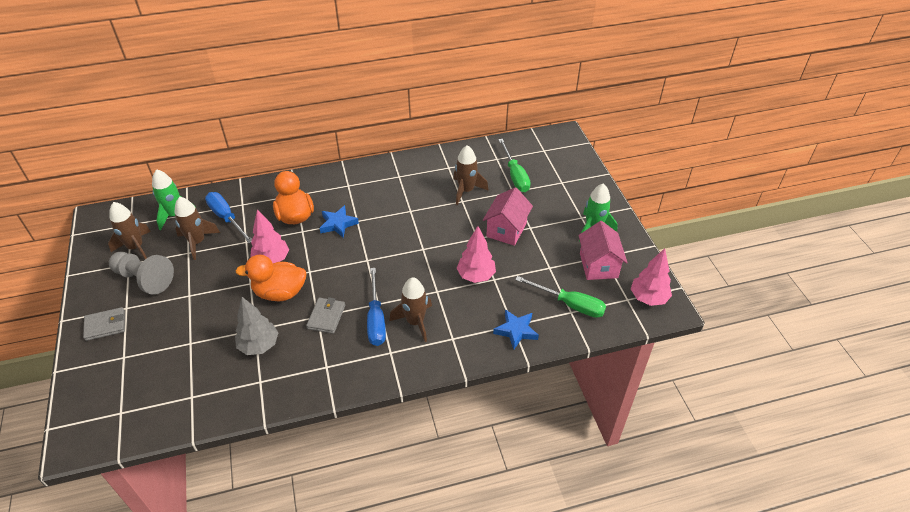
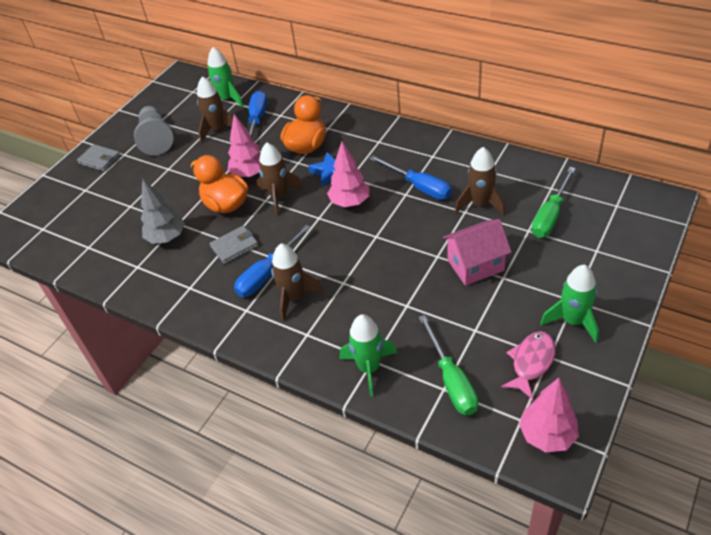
camera: 50 degrees right, 0 degrees up
(136, 247) = (176, 111): brown rocket -> brown rocket (279, 197)
(414, 201) = (419, 187): none -> blue screwdriver
(476, 276) = (393, 291): pink tree -> pink tree (350, 202)
(516, 331) = (369, 368): blue star -> green rocket
(598, 265) = (531, 362): pink house -> pink fish

